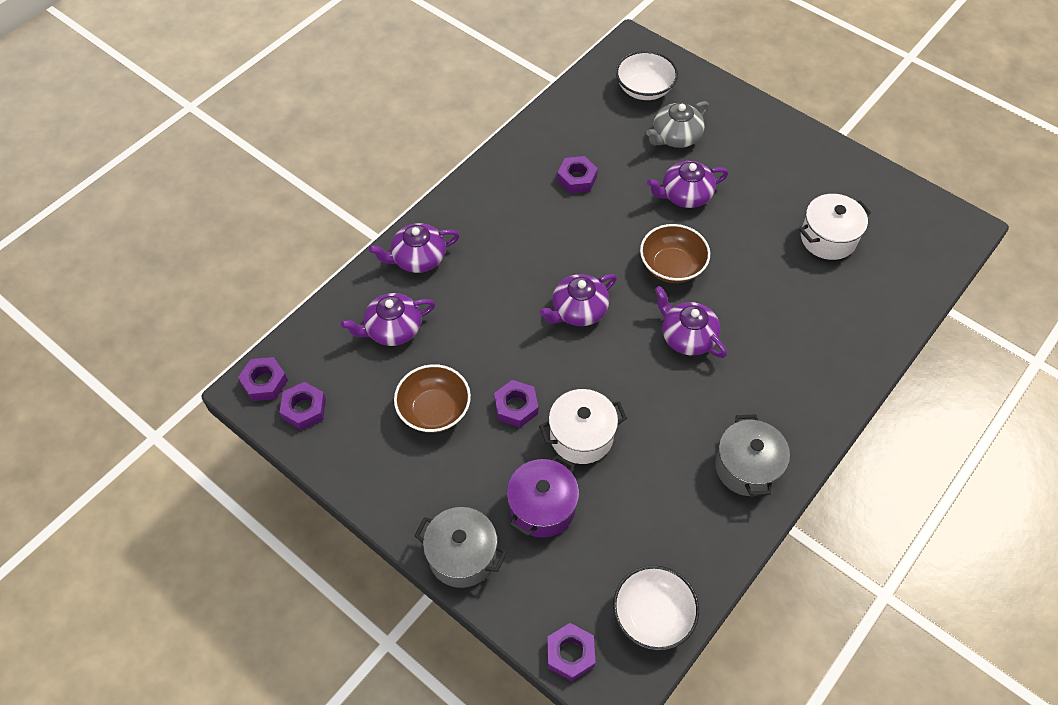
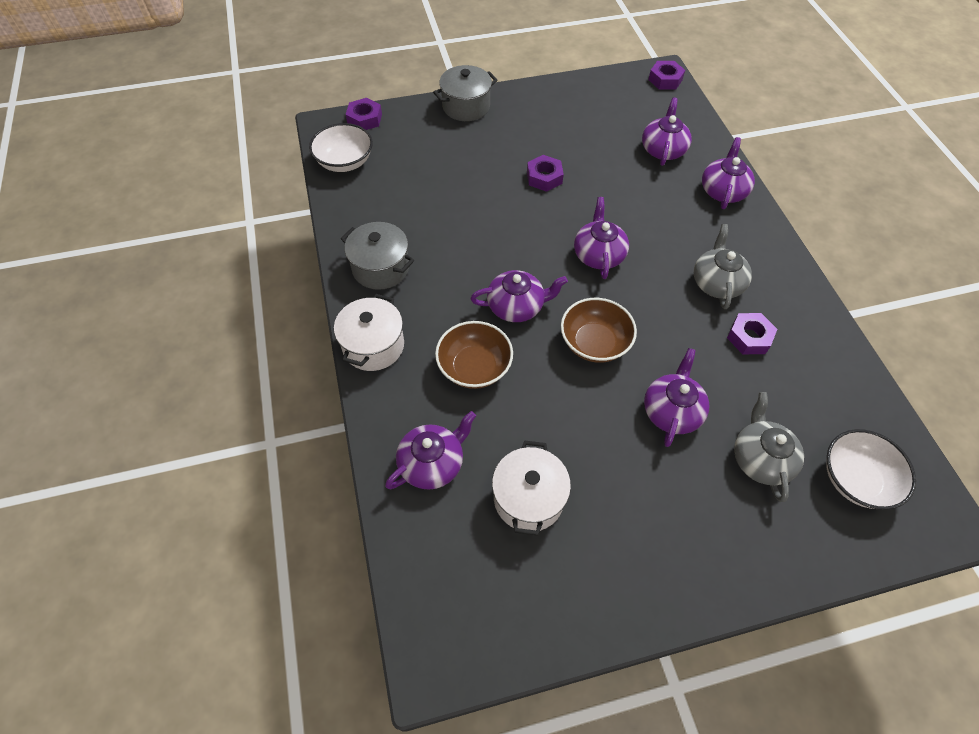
camera: 125 degrees right, 0 degrees up
(304, 409) = (629, 87): purple nut -> none
(434, 410) = (577, 139): brown bowl -> brown bowl (474, 367)
(538, 218) = (717, 282): none -> grey teapot
(542, 507) = (460, 152): purple pot -> none
(581, 436) = (491, 197): white pot -> white pot (373, 346)
(864, 305) = (432, 463): none -> purple teapot

